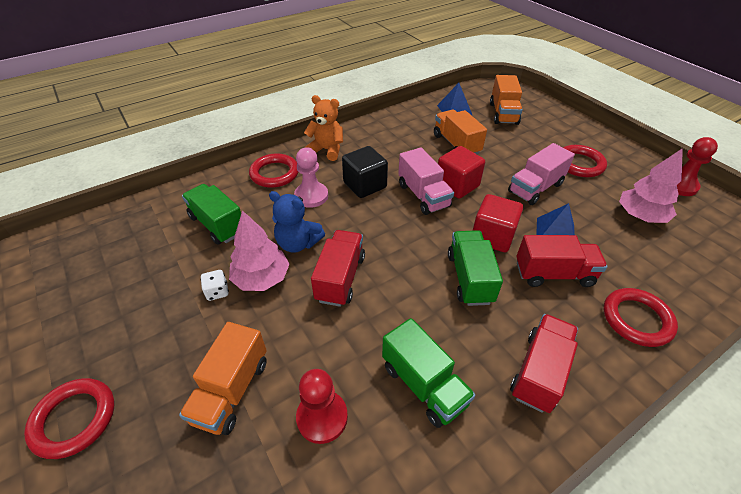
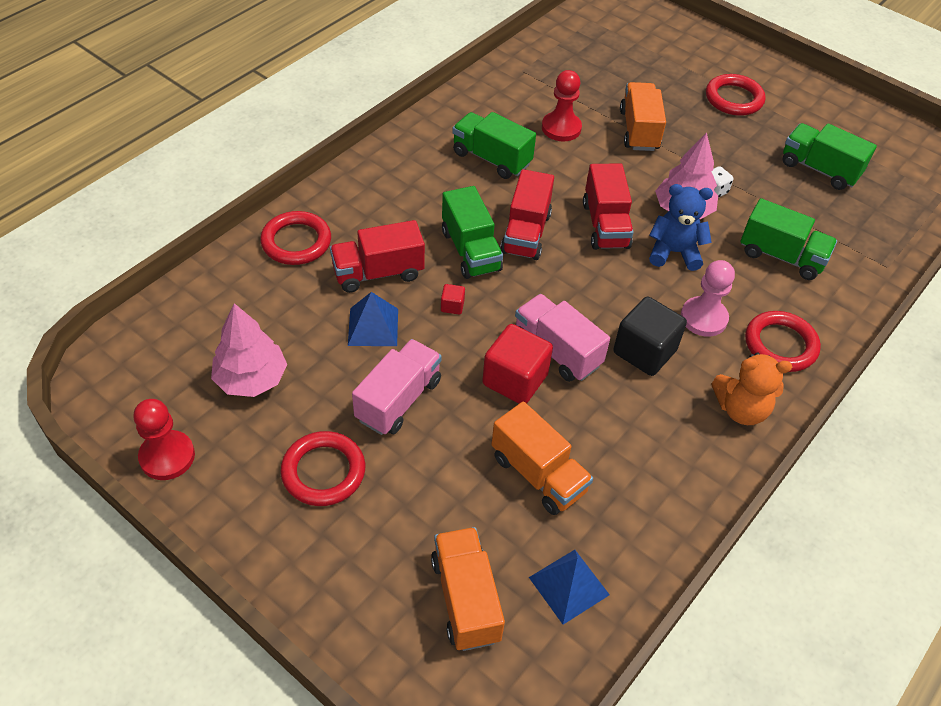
camera: 160 degrees right, 5 degrees up
(97, 294) = (819, 169): none -> green truck
(492, 236) = (452, 306): red cube -> red cube, size x0.44
(539, 372) = (395, 183): red truck -> red truck (526, 233)

